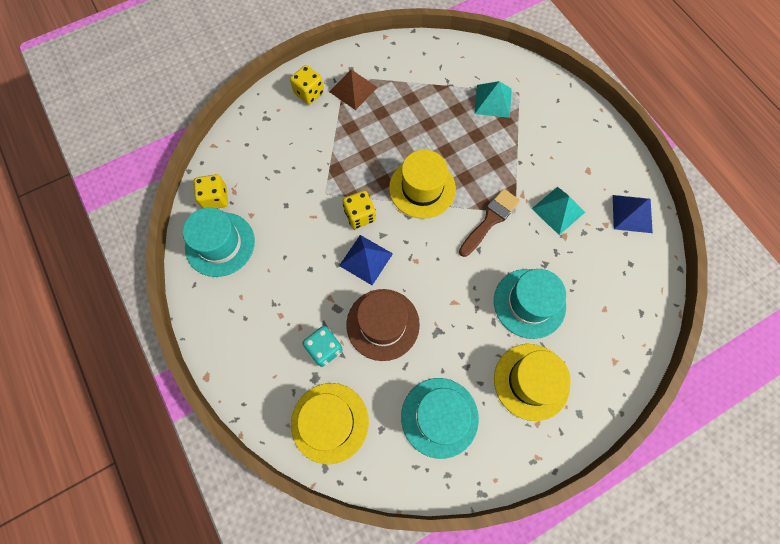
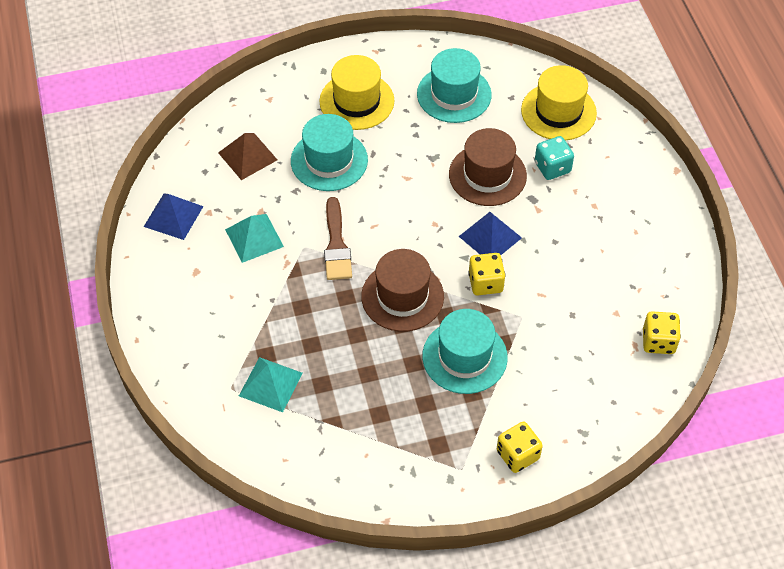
camera: 165 degrees left, 15 degrees down
(220, 244) = (655, 289): turquoise hat -> turquoise hat (464, 357)
(353, 89) = (455, 446): brown pyramid -> brown pyramid (247, 156)
(422, 188) = (402, 296): yellow hat -> brown hat
(490, 220) = (336, 245): brown brush -> brown brush turned 60 degrees counterclockwise

